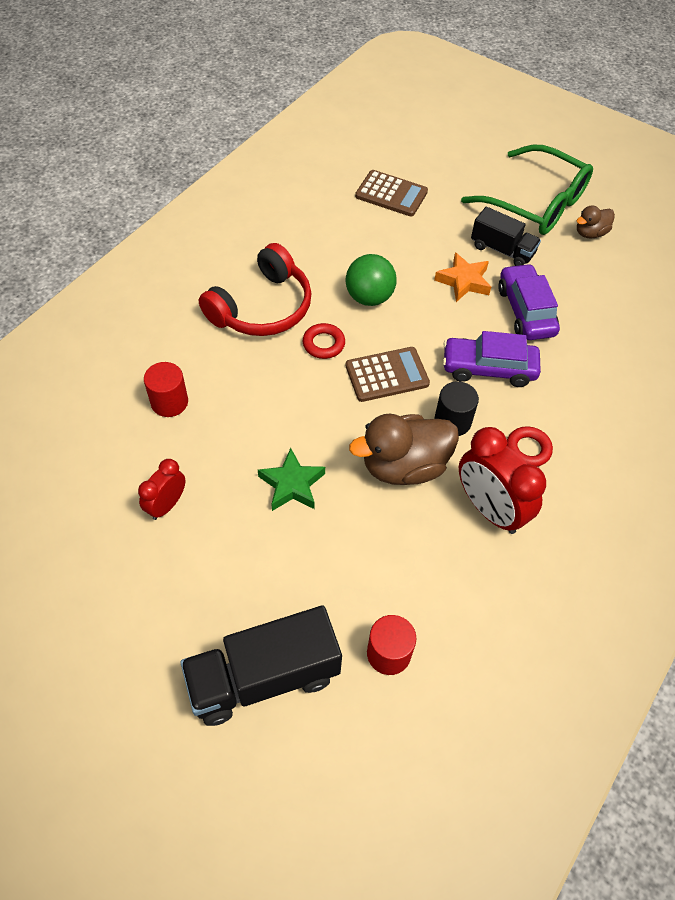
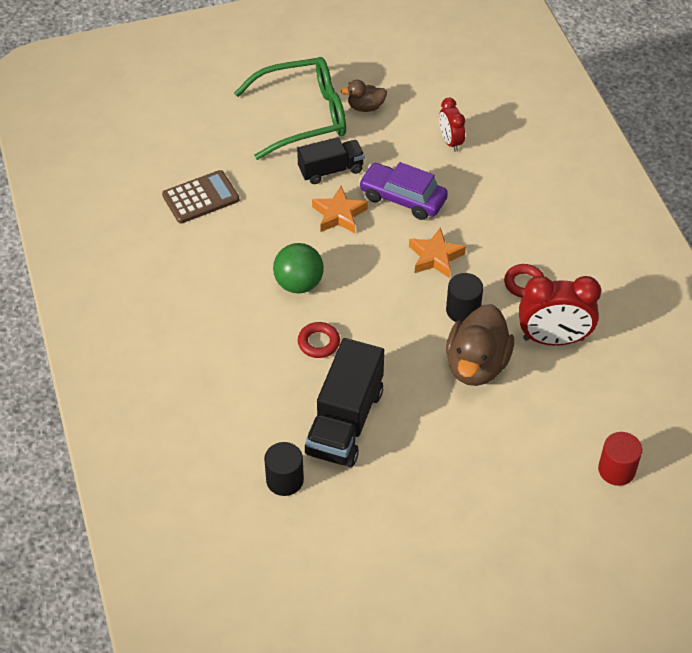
camera: 50 degrees left, 5 degrees down
(167, 505) = (385, 536): red clock -> red clock (450, 141)
(169, 402) = (285, 480): red cylinder -> black cylinder
(262, 307) = (242, 360): red headphones -> none
(264, 677) = (579, 554): black truck -> black truck (345, 421)
(292, 484) = (434, 444): green star -> none
(387, 375) = (385, 322): brown calculator -> none
(488, 368) = (435, 257): purple car -> orange star
(590, 233) = (365, 107): brown duck -> brown duck turned 75 degrees clockwise

